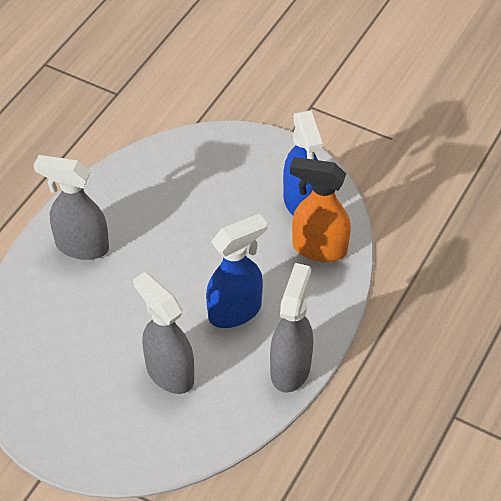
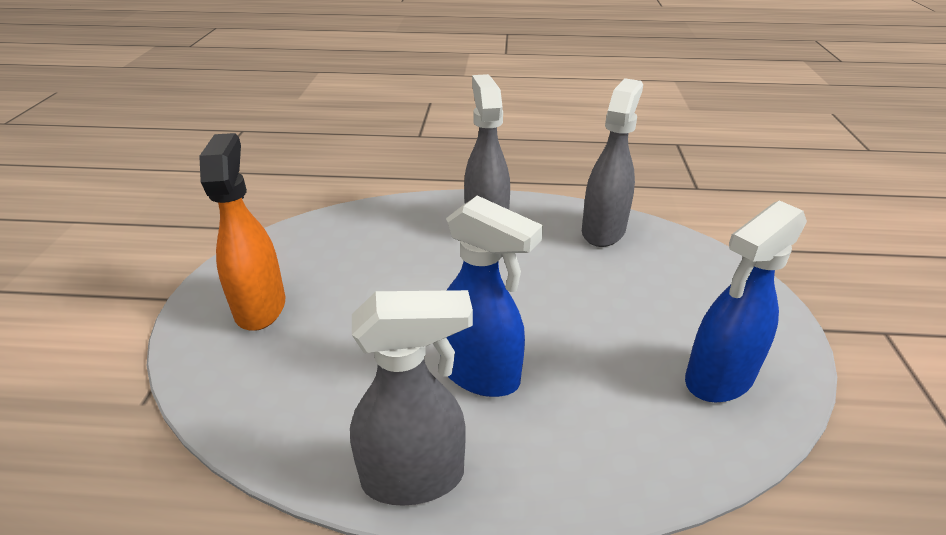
camera: 65 degrees right, 15 degrees down
(169, 373) = (349, 346): grey spray bottle -> grey spray bottle (603, 230)
(318, 248) = (660, 429): orange spray bottle -> orange spray bottle (260, 307)

